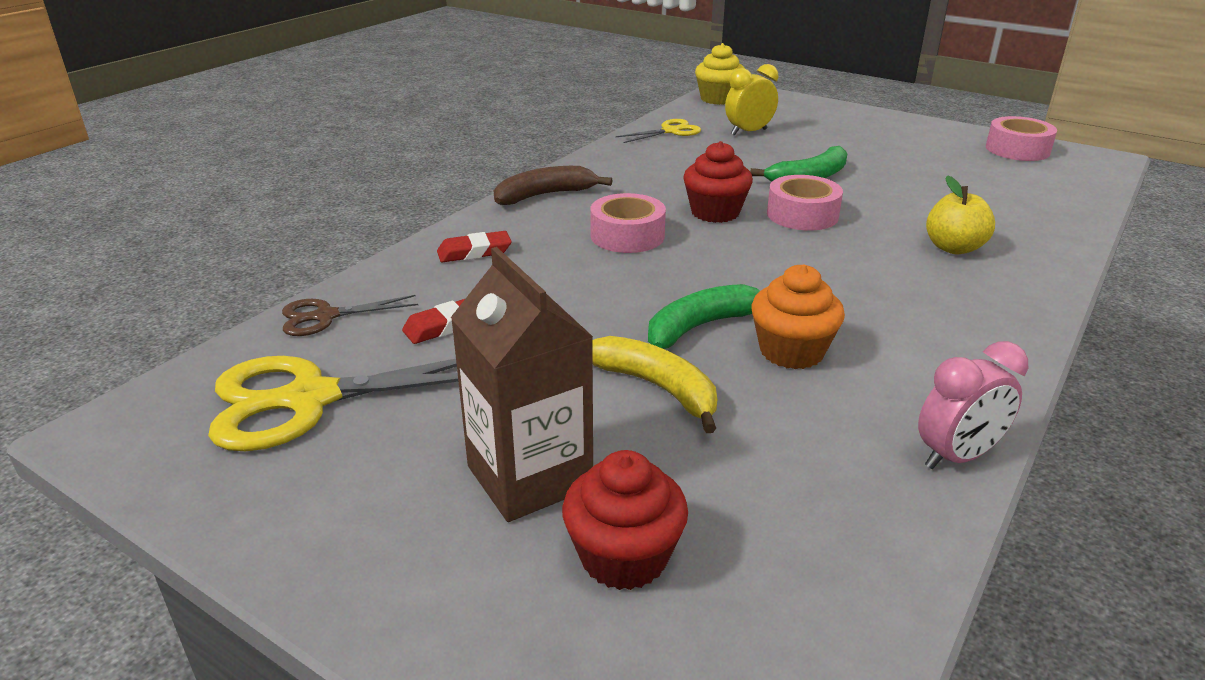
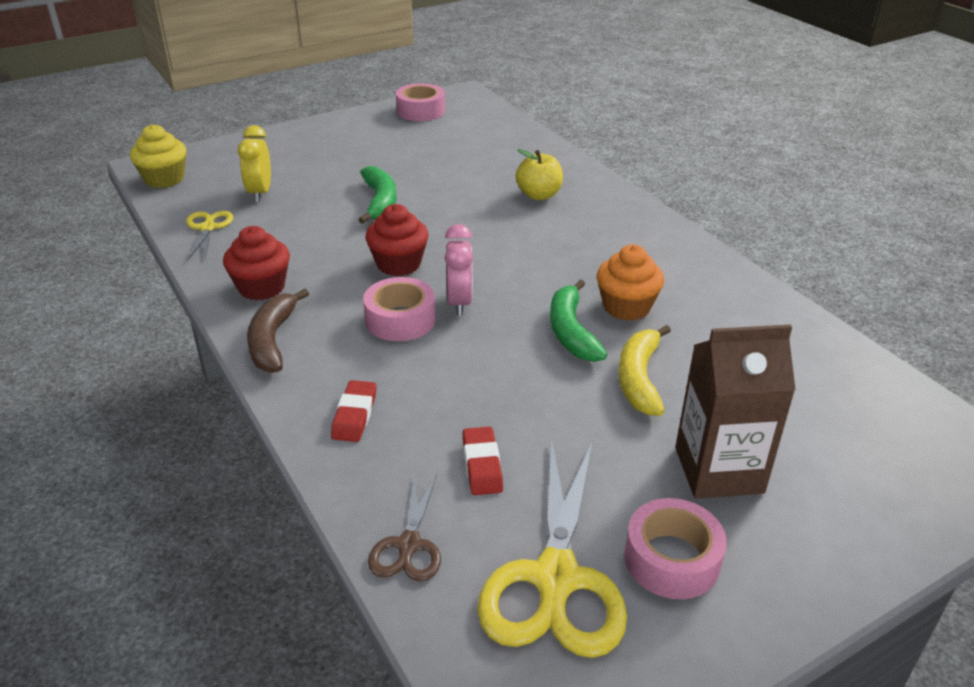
camera: 65 degrees left, 5 degrees up
(624, 557) = (812, 450): red cupcake -> red cupcake (261, 287)
(657, 388) = (639, 379): yellow banana -> yellow banana turned 60 degrees counterclockwise
(802, 215) = (439, 229): pink tape -> pink tape (671, 559)
(957, 457) = (763, 294): pink clock -> pink clock (459, 302)

